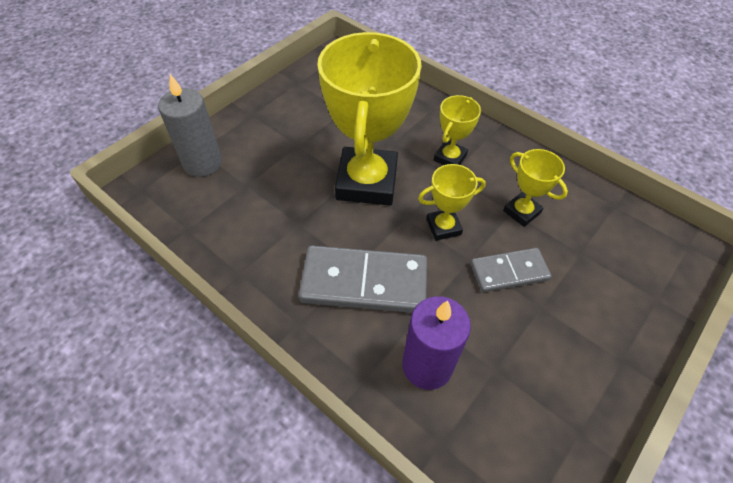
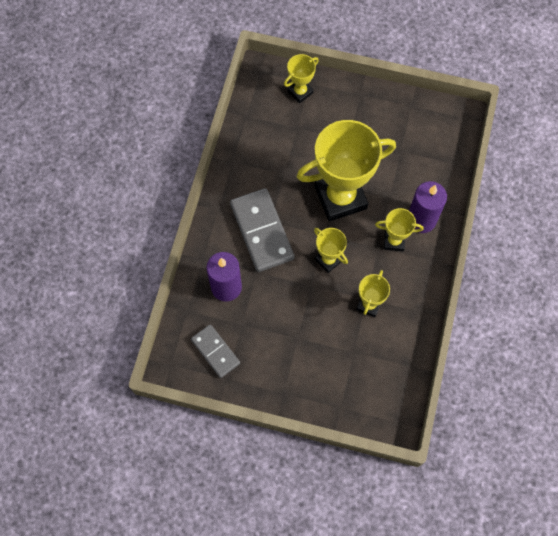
camera: 65 degrees right, 15 degrees up
(202, 163) = (300, 92): grey candle -> yellow trophy
(436, 126) = (421, 220): none -> purple candle
(509, 272) = (314, 311): grey domino -> grey domino (215, 351)

